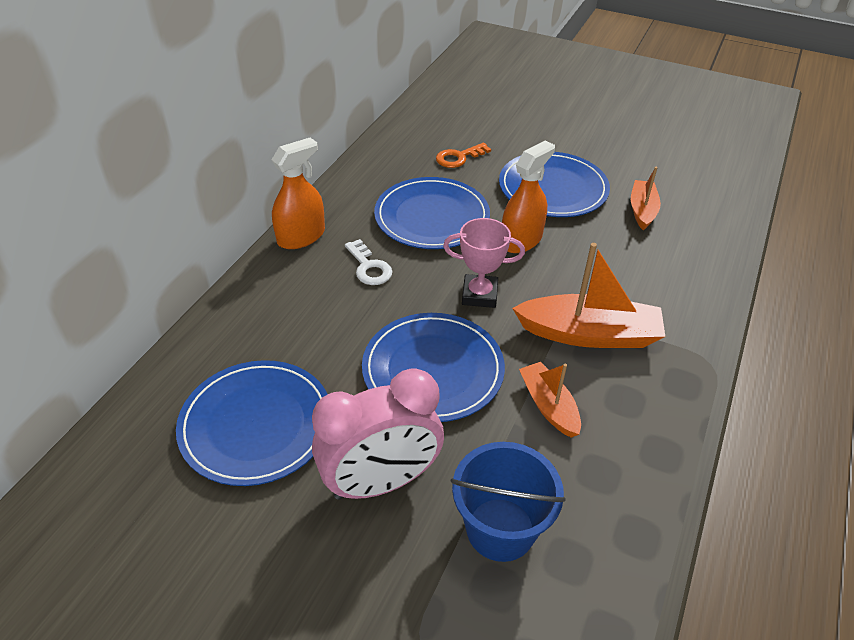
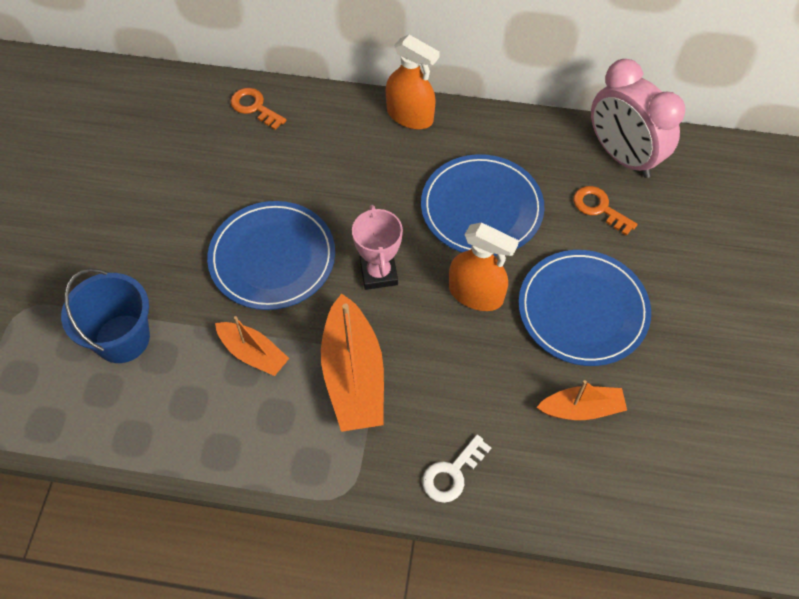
camera: 75 degrees right, 15 degrees up
(215, 349) = (254, 107): none -> orange key
(256, 425) = (187, 158): blue plate -> none
(369, 267) = (386, 178): white key -> white key (452, 473)
(380, 482) = (151, 251): pink clock -> pink clock (622, 156)
(548, 406) = (253, 353): orange boat -> orange boat turned 75 degrees clockwise

